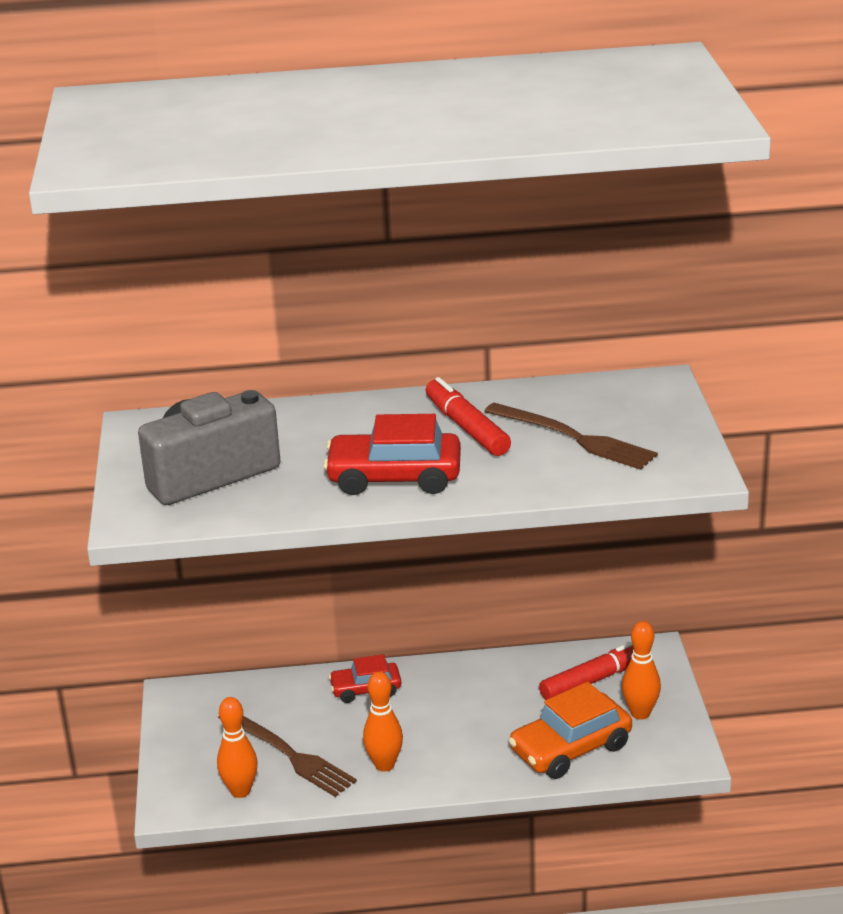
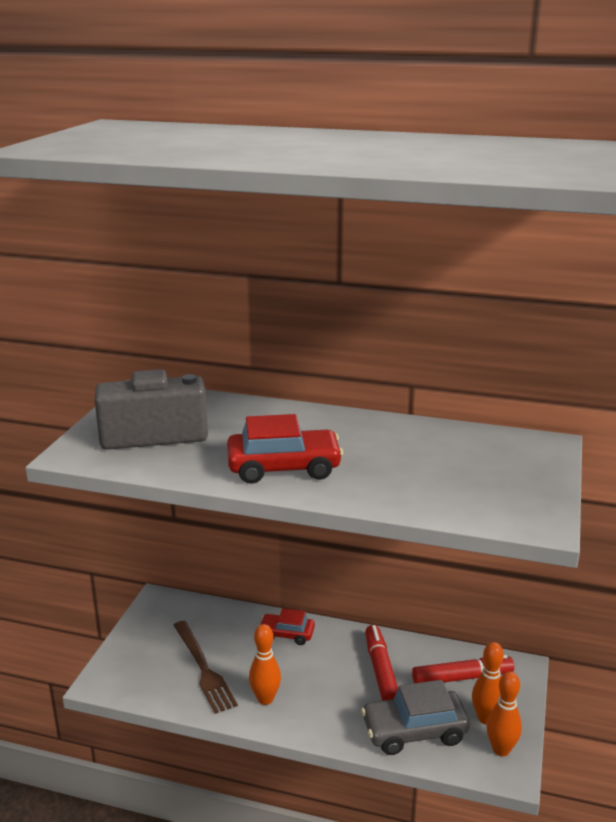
camera: 20 degrees right, 5 degrees down
(240, 791) = (153, 686): orange bowling pin -> orange bowling pin (501, 750)
(394, 477) = (284, 468): red car -> red car turned 150 degrees clockwise
(466, 427) = (367, 444): red marker -> red marker (380, 670)
(570, 748) = (414, 731): orange car -> grey car
(574, 438) = (448, 471): brown fork -> none

